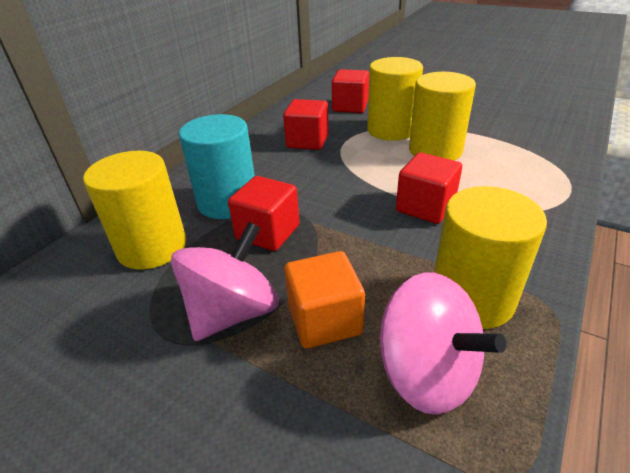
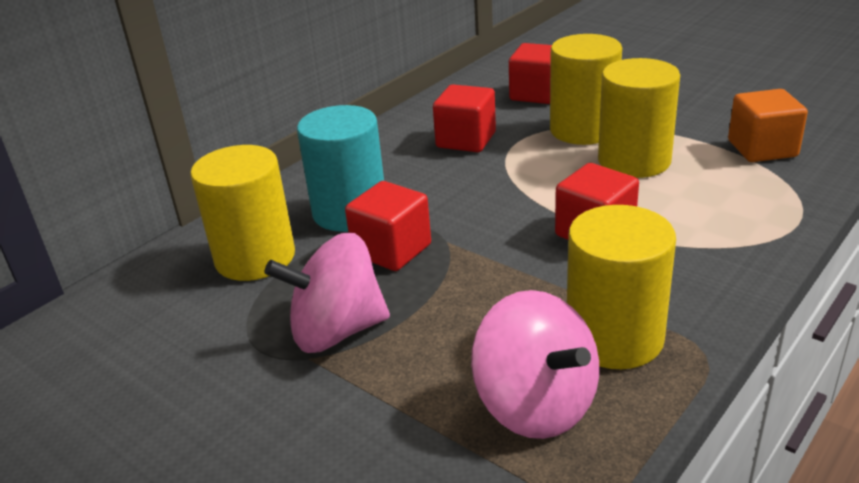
camera: 10 degrees right, 5 degrees down
(233, 312) = (336, 331): pink spinning top -> pink spinning top turned 150 degrees counterclockwise
(324, 320) = (437, 346): orange cube -> orange cube (762, 149)

